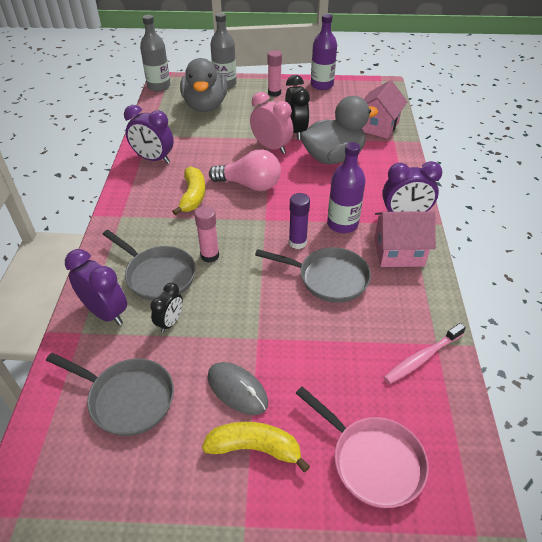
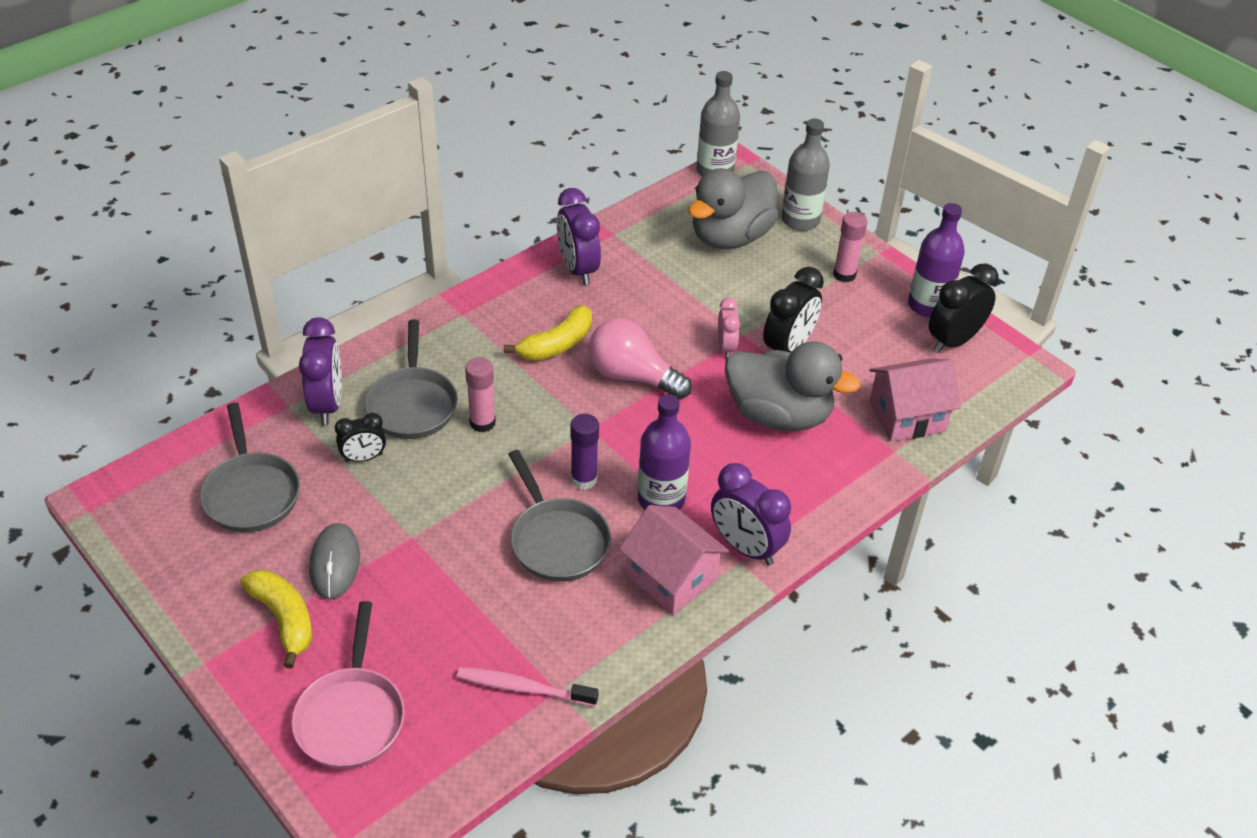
camera: 45 degrees right, 0 degrees up
(250, 185) = (632, 376): pink light bulb -> pink light bulb turned 150 degrees clockwise
(271, 147) = (726, 347): pink clock -> pink clock, size x0.60
(350, 91) = (953, 341): none -> black clock

